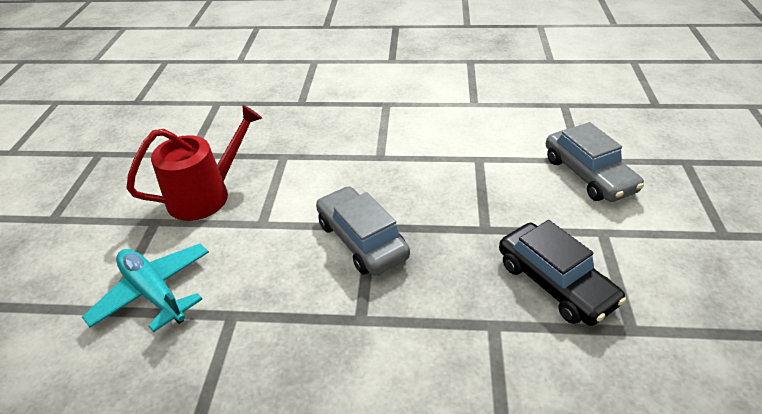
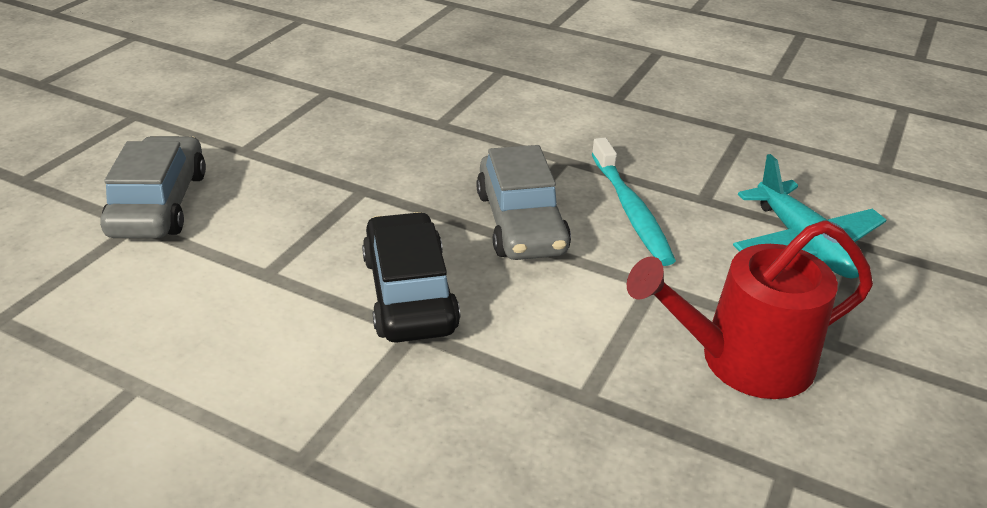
camera: 160 degrees left, 5 degrees down
(288, 280) = (631, 210): none -> turquoise toothbrush
(555, 283) = (349, 130): black car -> black car (409, 293)

